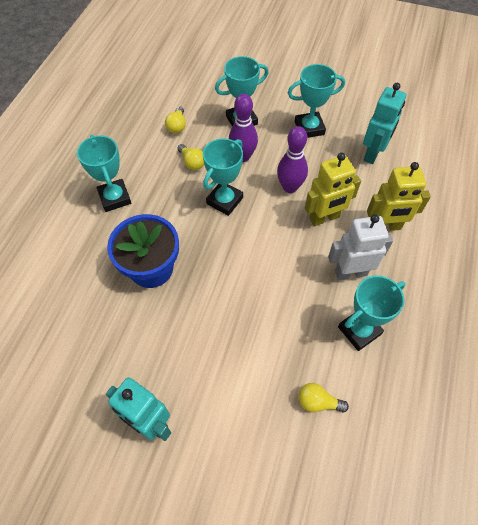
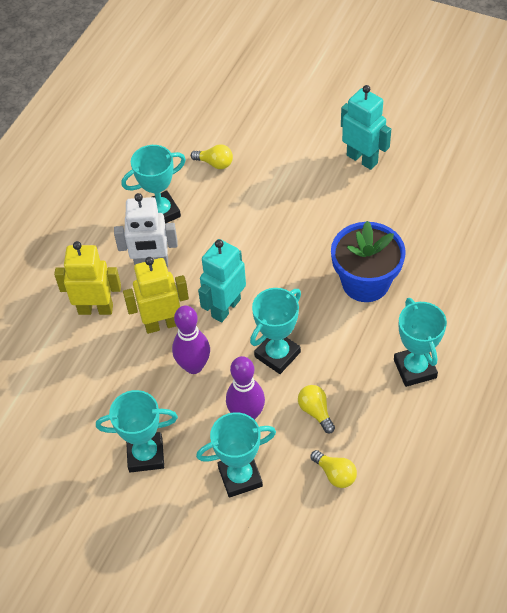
camera: 170 degrees left, 5 degrees down
(177, 126) = (335, 474): yellow light bulb -> yellow light bulb turned 120 degrees clockwise
(373, 154) = (73, 406): turquoise robot -> turquoise robot (225, 308)

